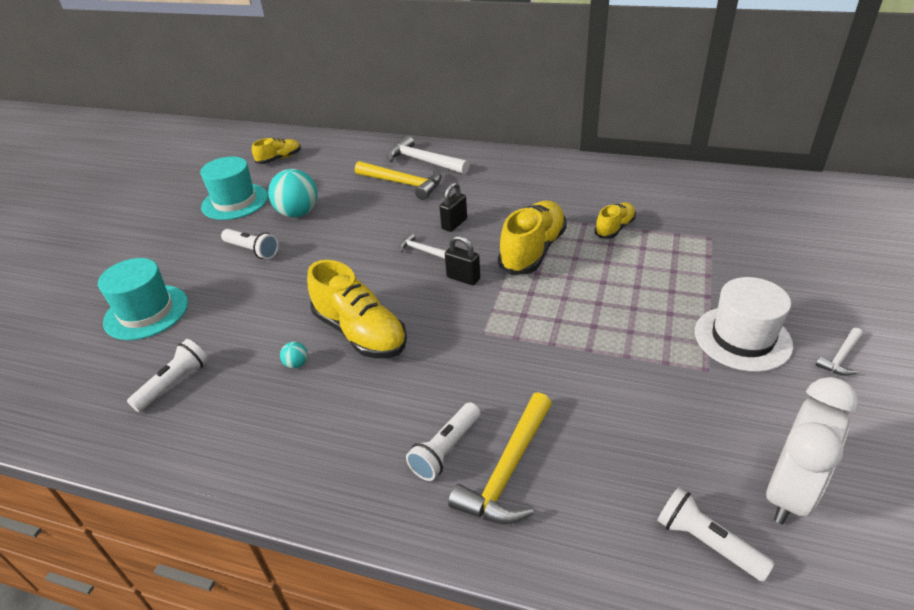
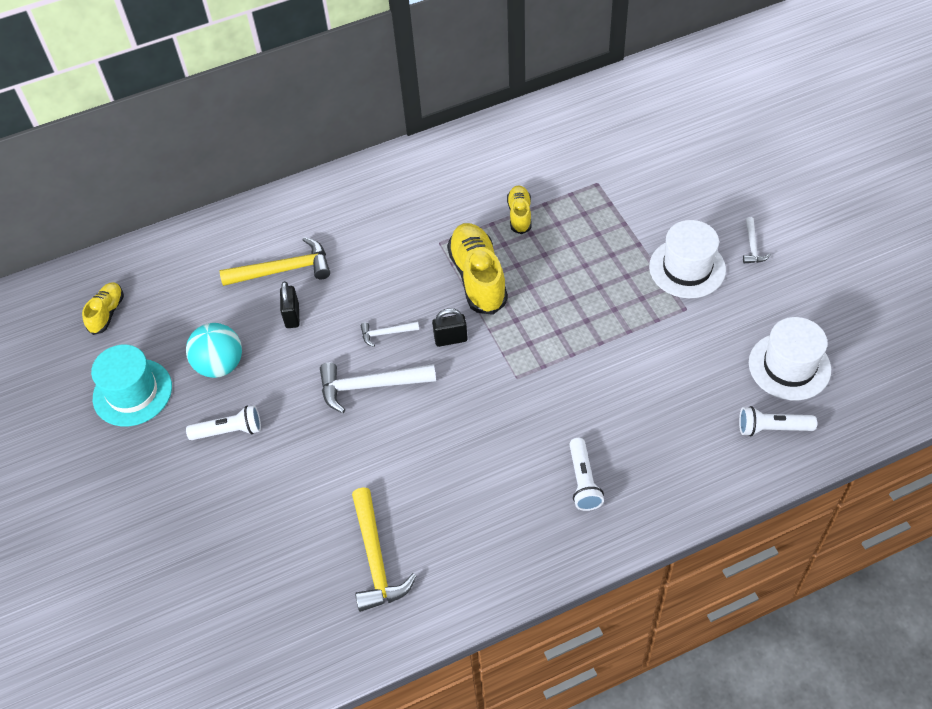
camera: 40 degrees left, 15 degrees up
(146, 312) = (214, 550): turquoise hat -> none
(174, 383) = (331, 582): white flashlight -> none
(296, 364) = (408, 499): turquoise ball -> none
(360, 333) = (425, 440): yellow shoe -> none
(423, 161) = (271, 231): white hammer -> white hammer (370, 386)
(454, 224) = (384, 289): black padlock -> black padlock (292, 316)
(508, 470) = (633, 466): yellow hammer -> yellow hammer (376, 558)
(789, 492) = (789, 366): white clock -> white hat

